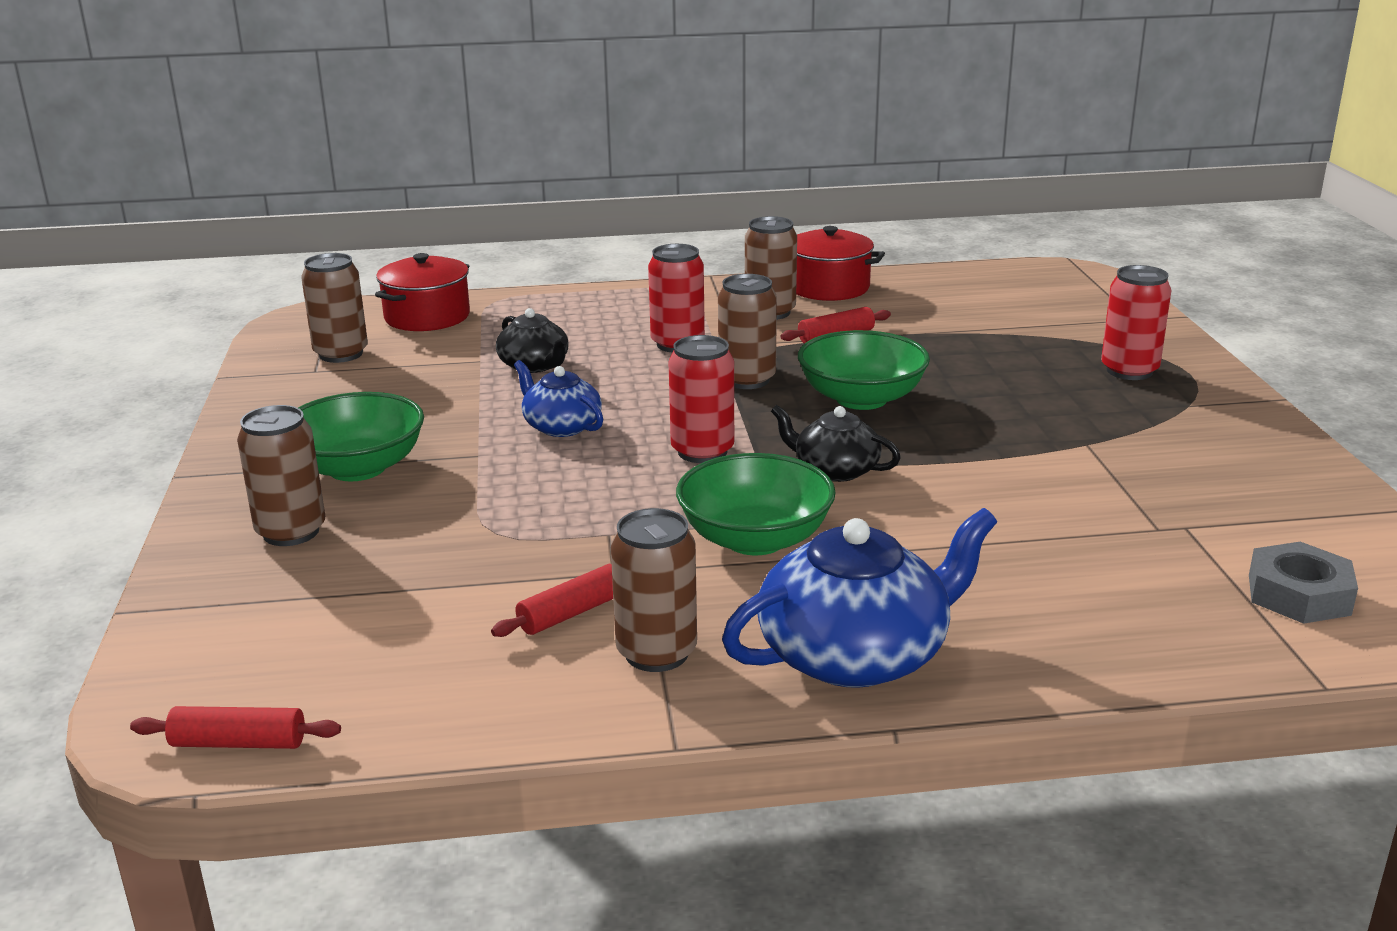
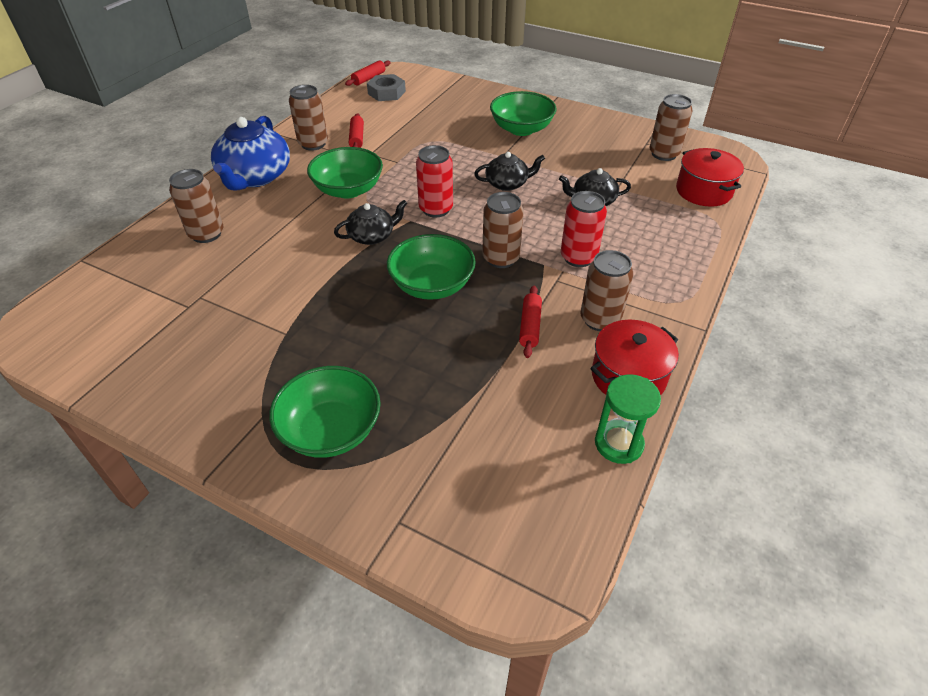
camera: 125 degrees right, 20 degrees up
(291, 532) = (482, 107): brown can -> brown can (206, 234)
(561, 426) = (507, 183): blue teapot -> black teapot
(911, 276) = (618, 443): none -> green hourglass
(1129, 371) = (331, 430): red can -> green bowl
(1299, 594) = (111, 298): grey nut -> grey nut (386, 93)

